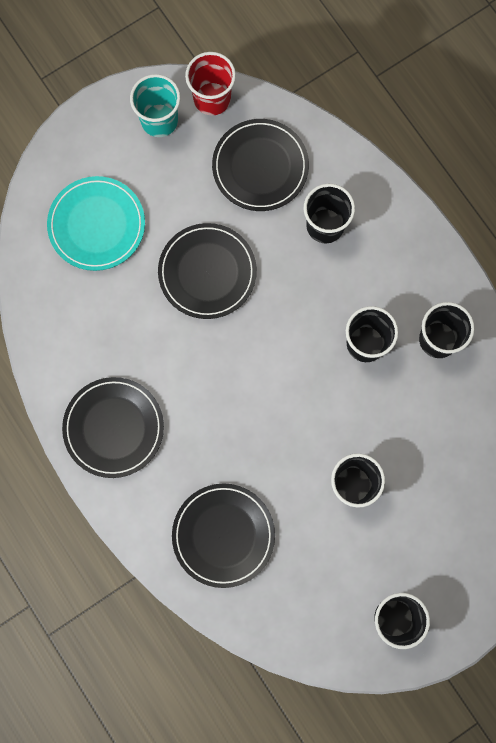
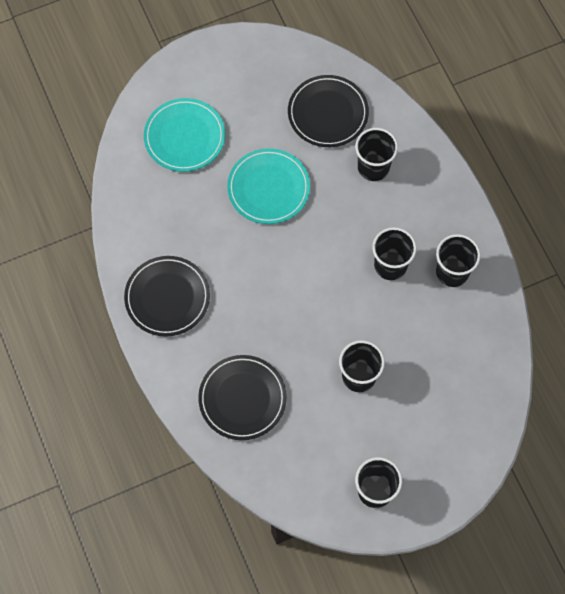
camera: 10 degrees right, 10 degrees down
(159, 120) = (251, 65): turquoise cup -> none
(207, 272) = (268, 188): black plate -> turquoise plate
(212, 98) = (298, 55): red cup -> none

